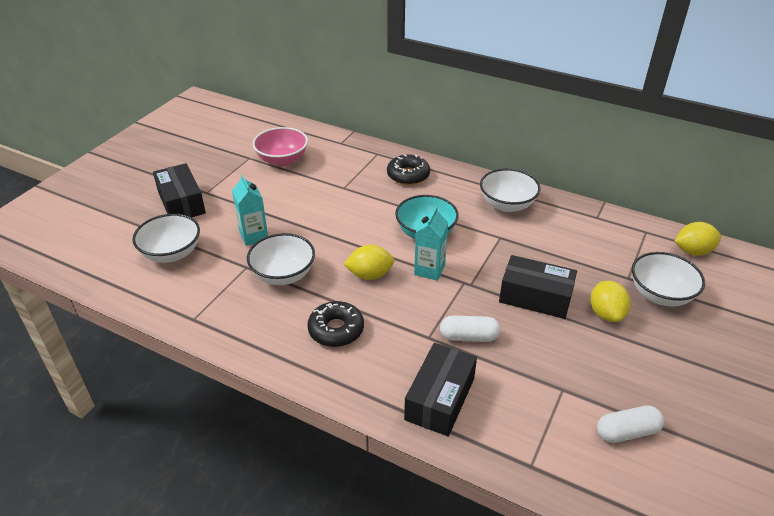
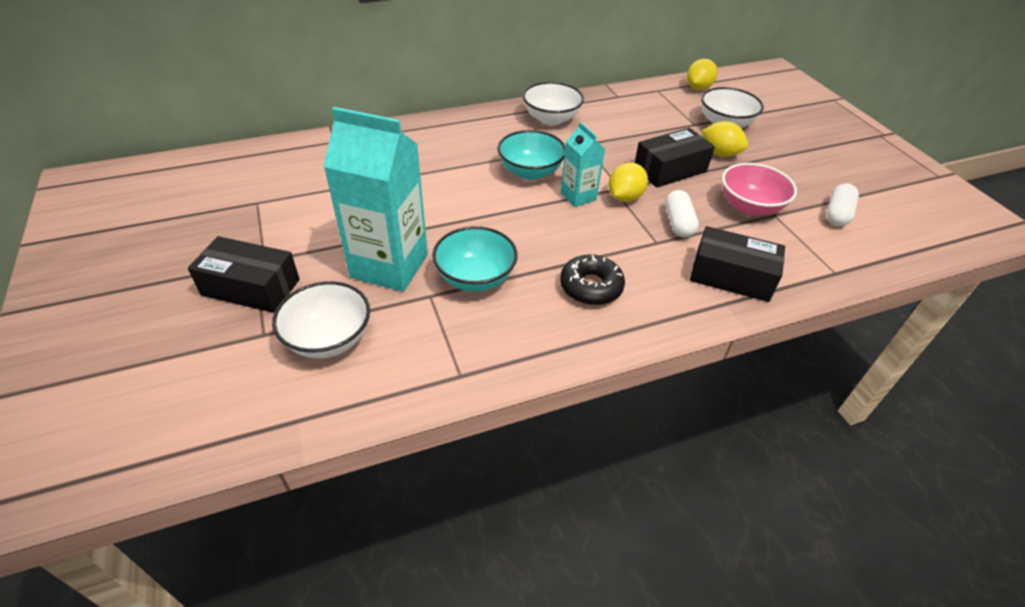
camera: 50 degrees left, 5 degrees up
(254, 236) = (389, 266): turquoise carton -> turquoise carton, size x1.91
(282, 160) = (299, 185): pink bowl -> pink bowl (749, 207)
(283, 275) = (475, 278): white bowl -> turquoise bowl
(370, 275) = (543, 229): yellow lemon -> yellow lemon (624, 197)
(408, 175) = (442, 137): black donut -> none
(440, 399) = (731, 276): black box -> black box turned 45 degrees counterclockwise
(469, 337) = (678, 223): white capsule -> white capsule turned 45 degrees counterclockwise

